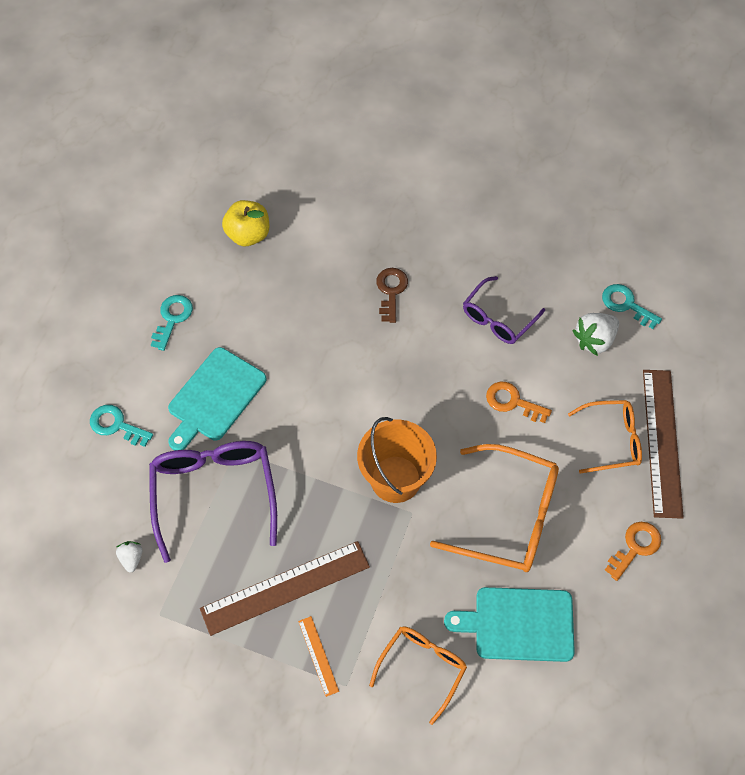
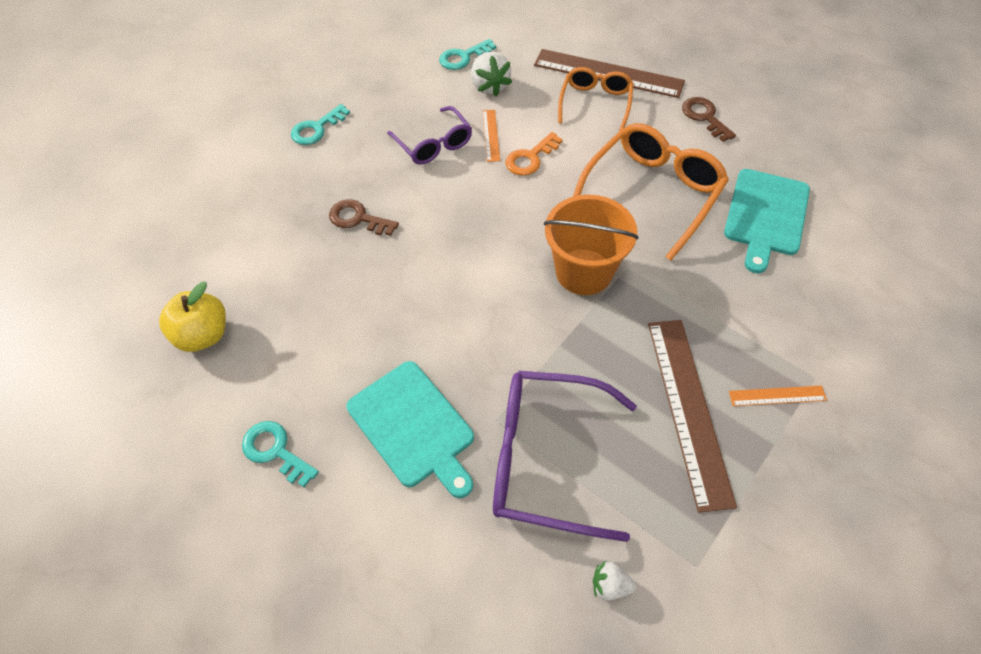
camera: 70 degrees left, 5 degrees down
(116, 425) = (404, 562): turquoise key -> turquoise key (317, 129)
(422, 669) = (803, 304): orange glasses -> none
(528, 361) = (491, 135): none -> orange ruler
(635, 547) = (704, 117): orange key -> brown key

